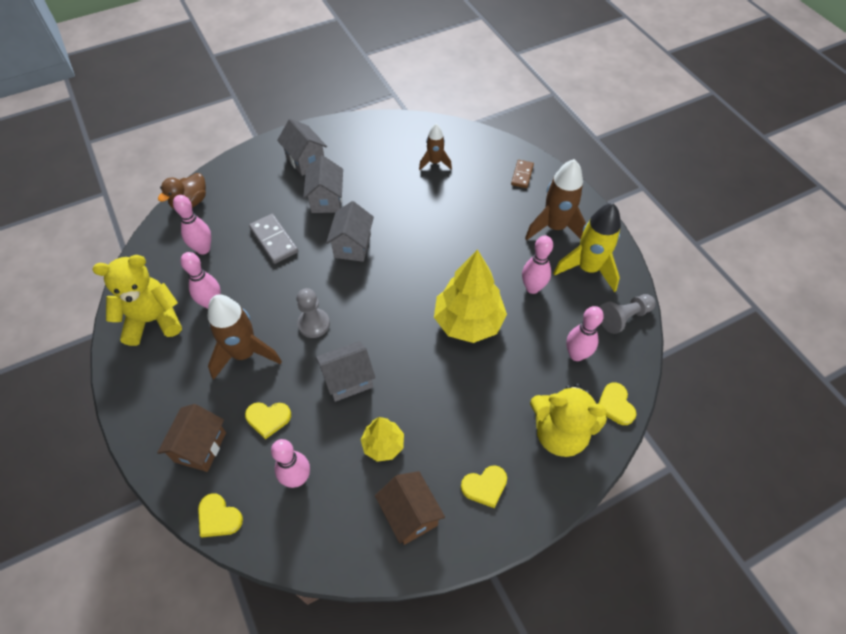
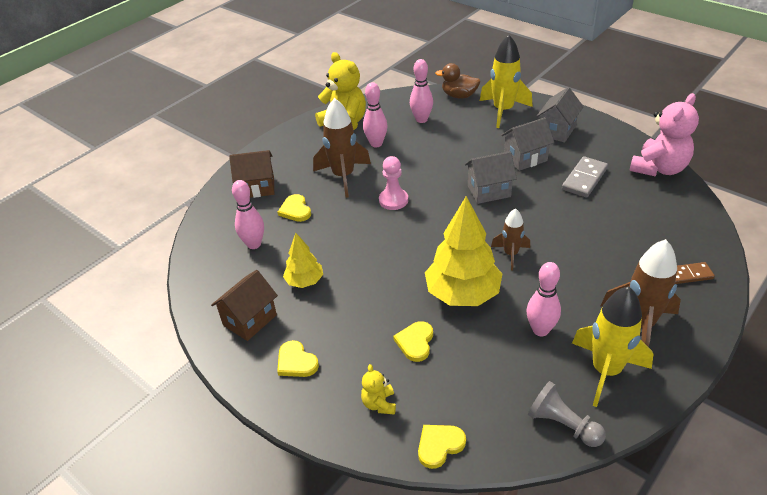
camera: 70 degrees right, 15 degrees down
(218, 517) = (208, 218): yellow heart -> yellow heart (415, 342)
(245, 182) = (503, 111): none -> yellow rocket
(274, 240) = (458, 148): grey domino -> grey domino (584, 179)
(314, 324) = (393, 200): grey pawn -> pink pawn
(348, 380) = (353, 239): grey house -> none
(401, 127) = (659, 168): none -> pink teddy bear
(435, 162) = (637, 206): brown rocket -> brown rocket (510, 254)
(559, 433) = (379, 404): yellow teddy bear -> yellow teddy bear, size x0.48
(576, 355) = (481, 392): pink bowling pin -> none

